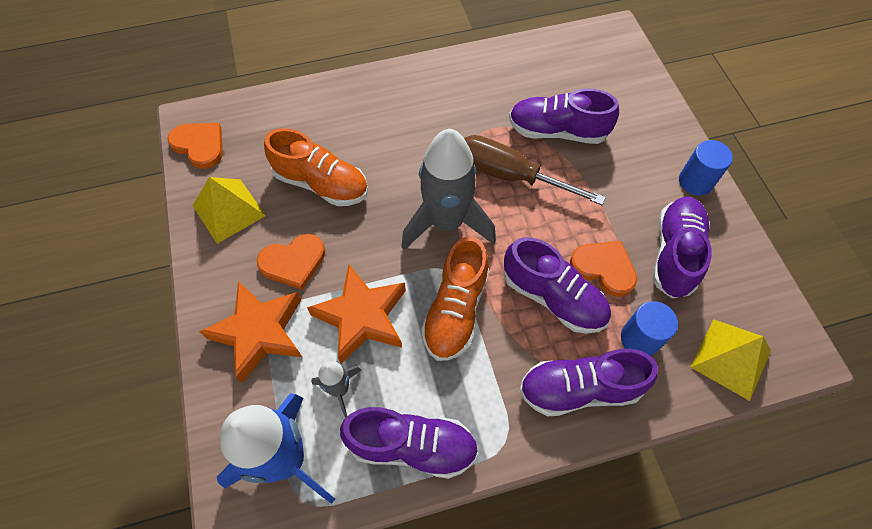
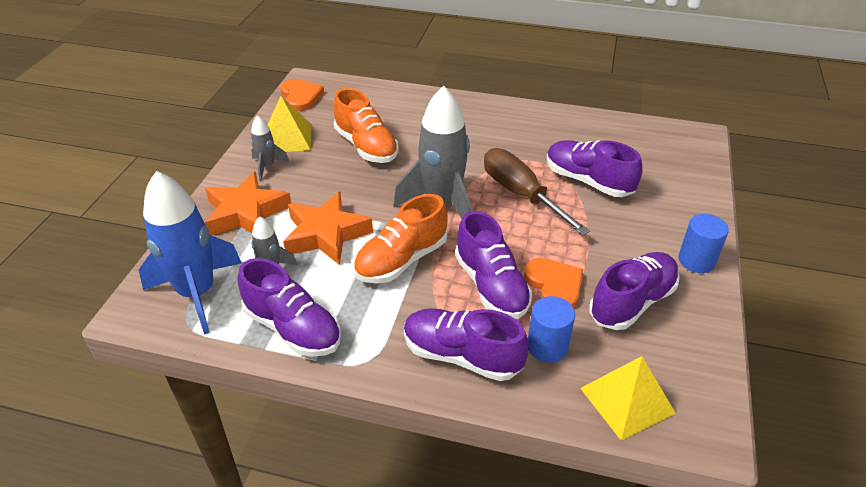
camera: 30 degrees right, 20 degrees down
(235, 260) = (267, 166): none -> grey rocket
(293, 262) = (305, 183): orange heart -> none

